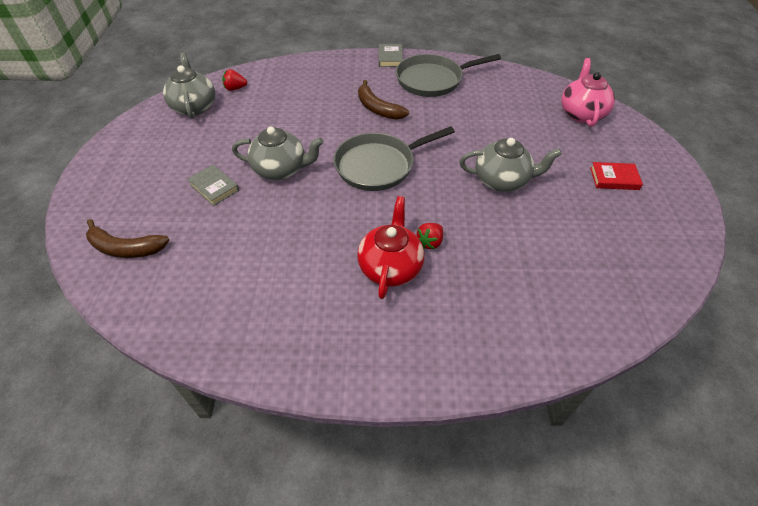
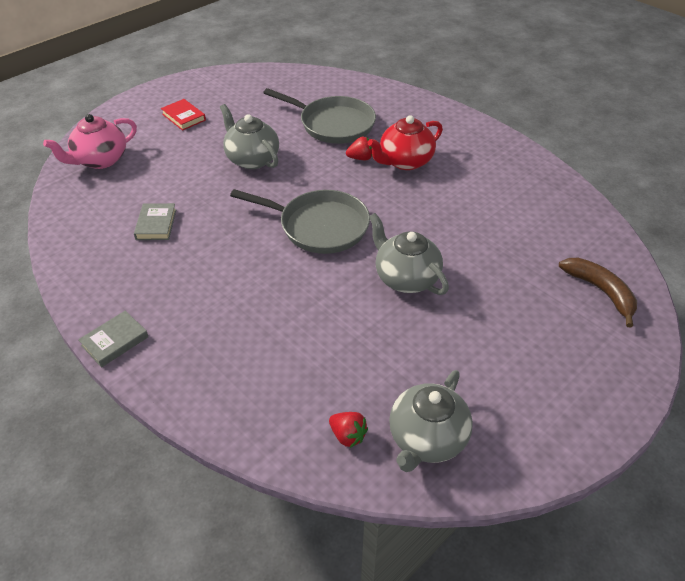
camera: 135 degrees left, 5 degrees down
(214, 187) = (483, 300): grey book -> grey book (156, 224)
(378, 108) = (237, 280): brown banana -> none
(432, 80) = (134, 275): grey pan -> grey pan (333, 124)

